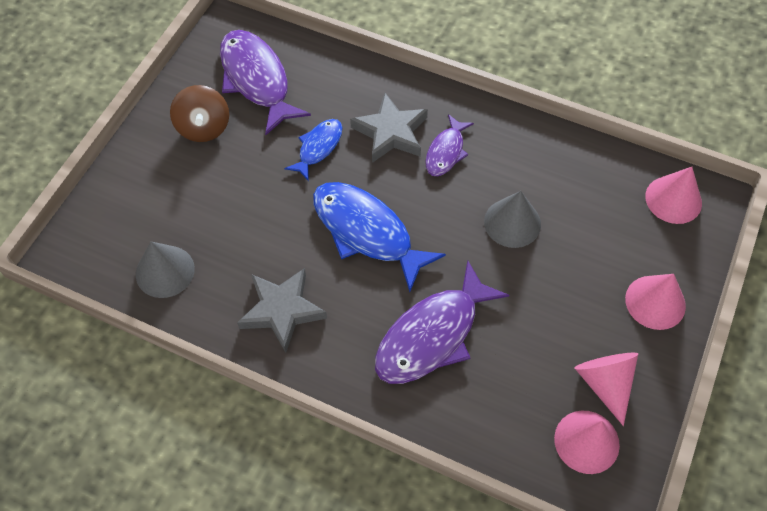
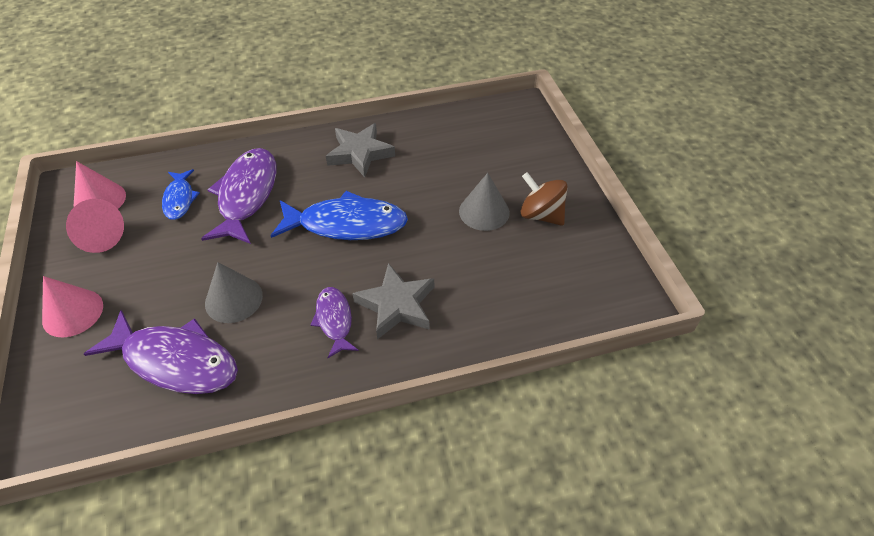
camera: 140 degrees right, 10 degrees down
(165, 271) = (454, 131): grey cone -> grey cone (484, 211)
(257, 80) = (551, 273): purple fish -> purple fish (175, 361)
(318, 148) = (442, 255): blue fish -> blue fish (179, 199)
(673, 199) = (80, 417): pink cone -> none

